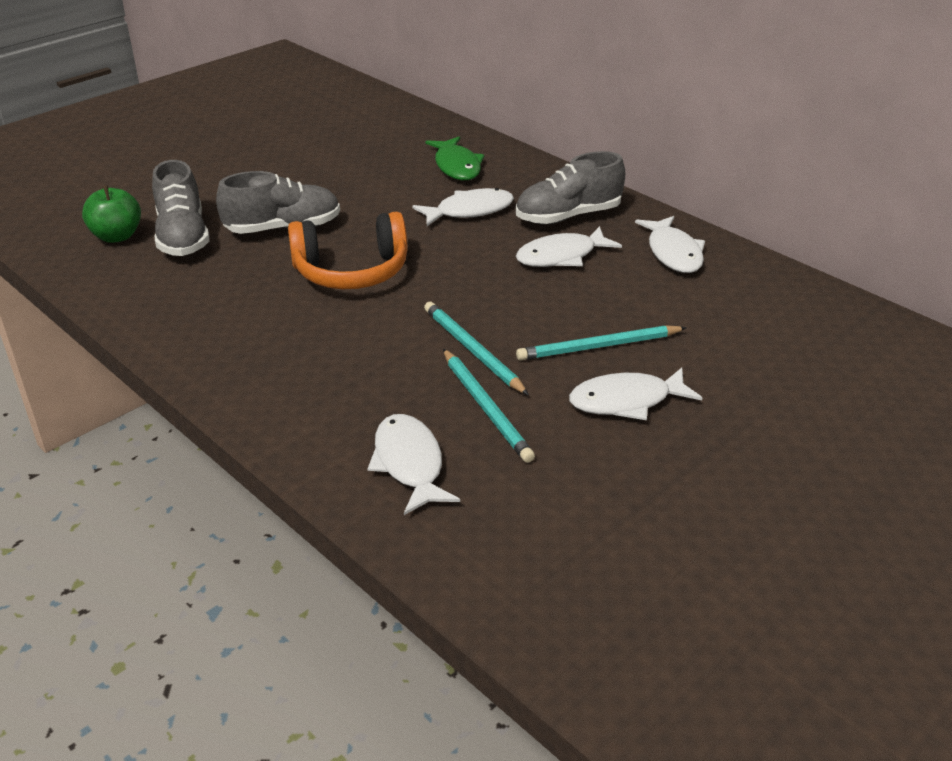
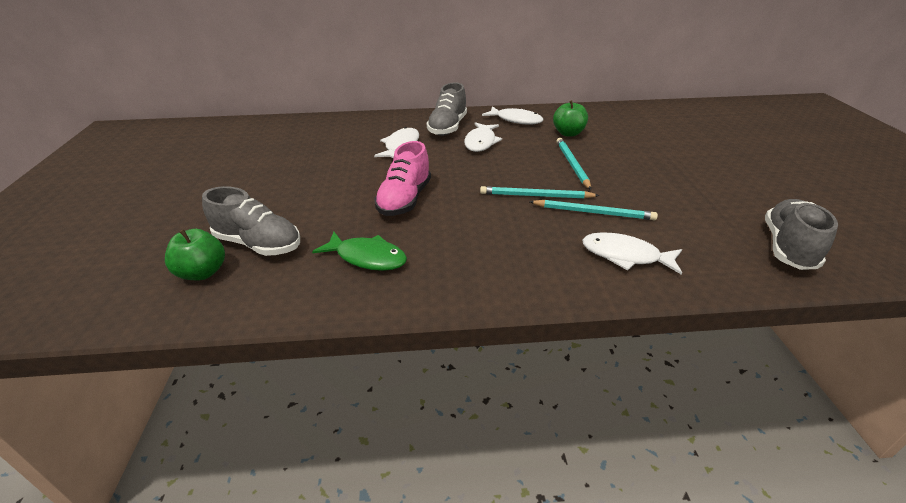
camera: 50 degrees left, 0 degrees up
(283, 228) = (318, 203): grey shoe -> grey shoe (788, 247)
(351, 271) = (405, 200): orange headphones -> pink shoe
(457, 166) = (351, 132): green fish -> green fish (367, 257)
(598, 347) = (572, 164): turquoise pencil -> turquoise pencil turned 150 degrees clockwise
(626, 401) = (625, 176): white fish -> none
(697, 309) = (568, 133): none -> green apple

